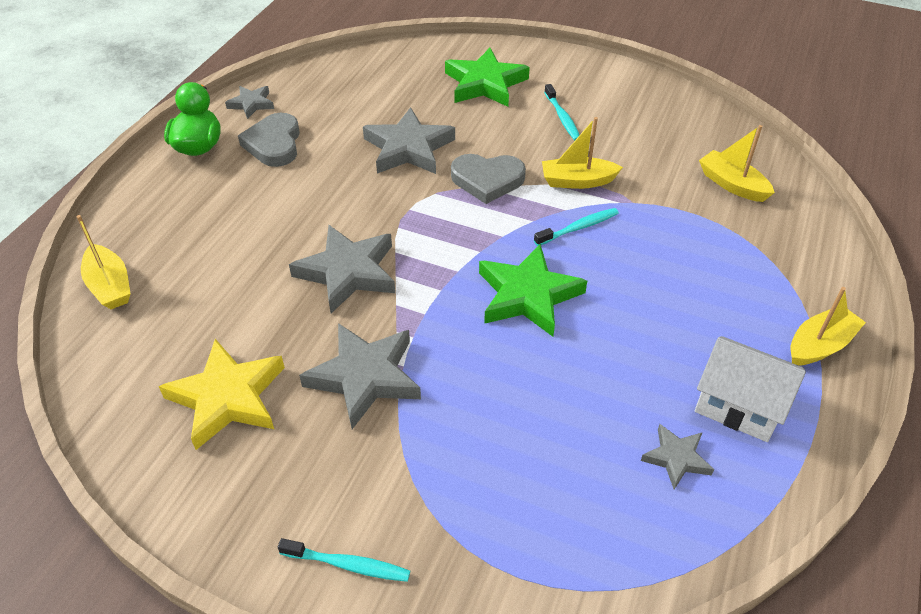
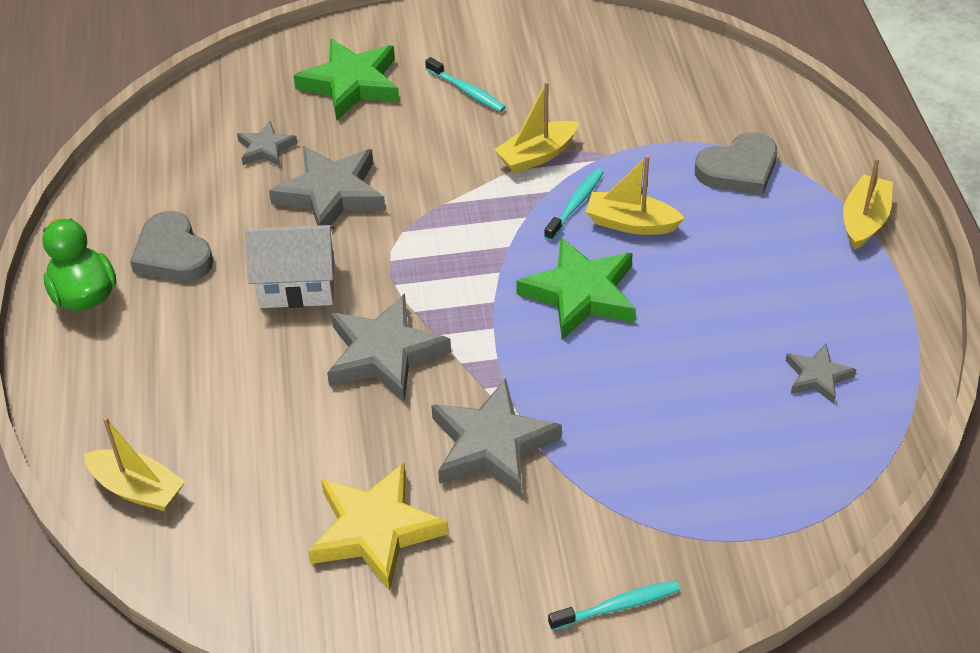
camera: 30 degrees left, 0 degrees up
(251, 104) = (99, 218): grey star -> grey star (266, 148)
(487, 180) = (445, 194): grey heart -> grey heart (738, 169)
(732, 184) = (686, 96): yellow boat -> yellow boat (631, 223)
(739, 405) = (836, 306): white house -> white house (297, 285)

